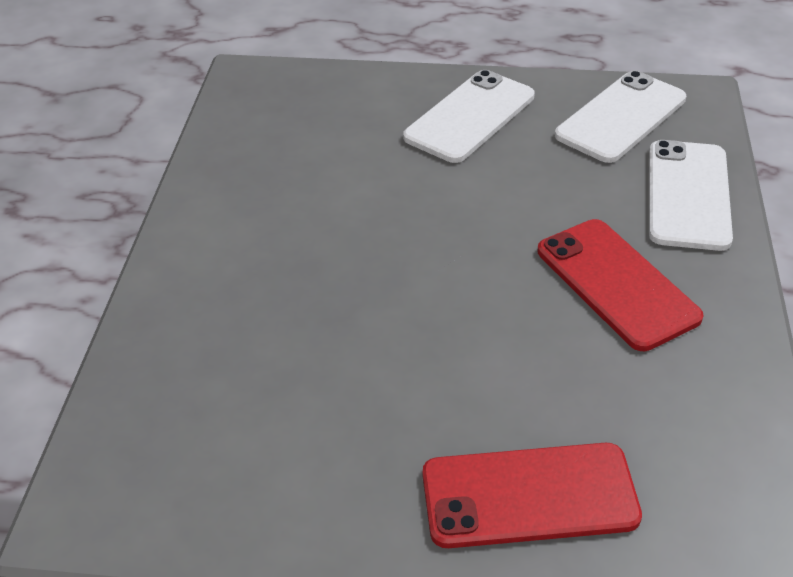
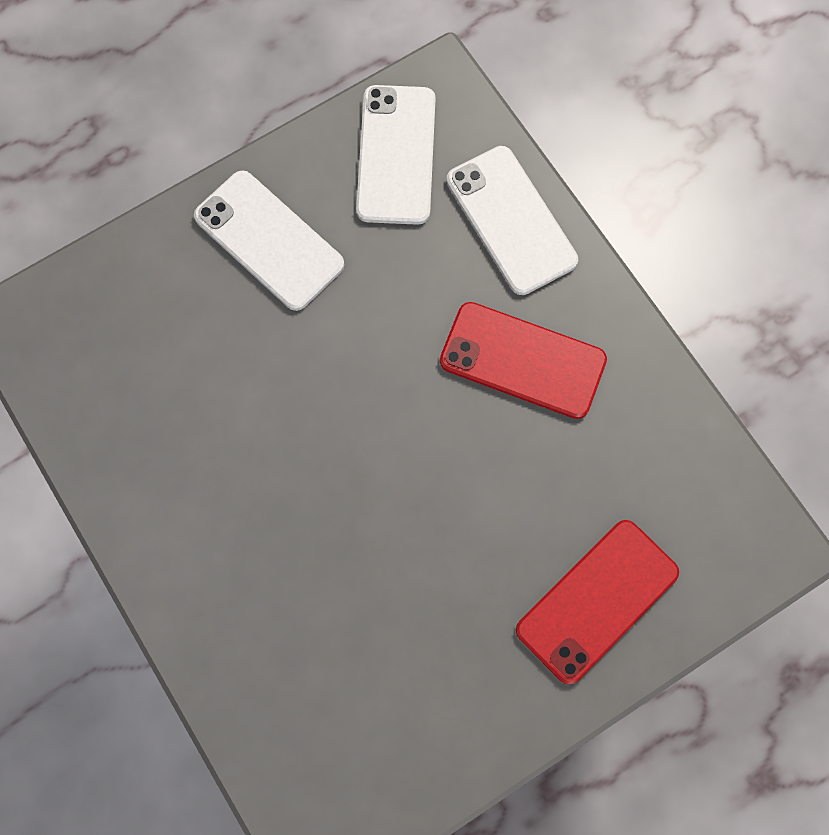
camera: 40 degrees left, 30 degrees up
(469, 117) = (269, 241): white phone -> white phone turned 45 degrees counterclockwise

